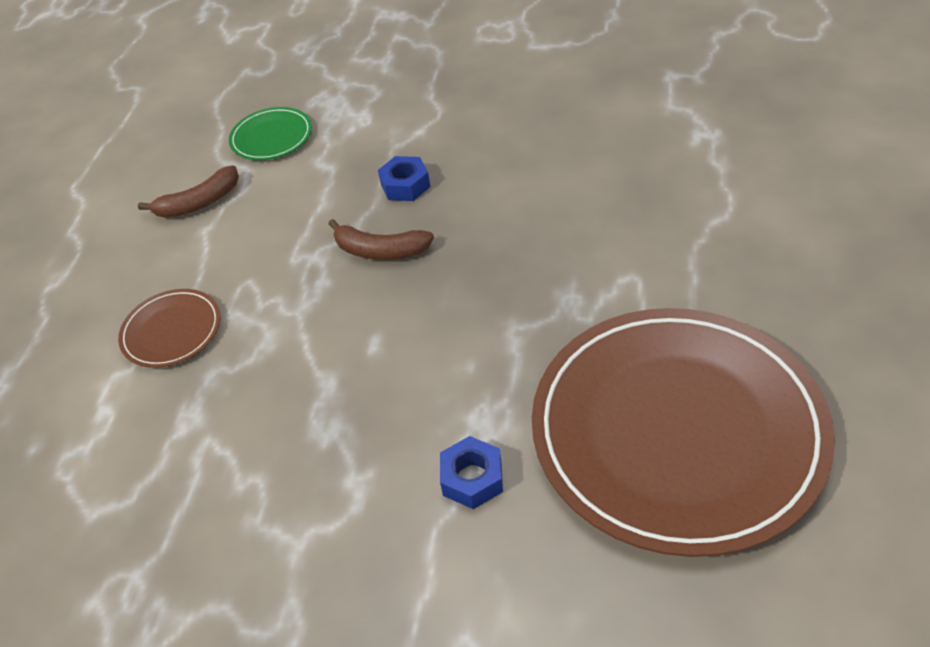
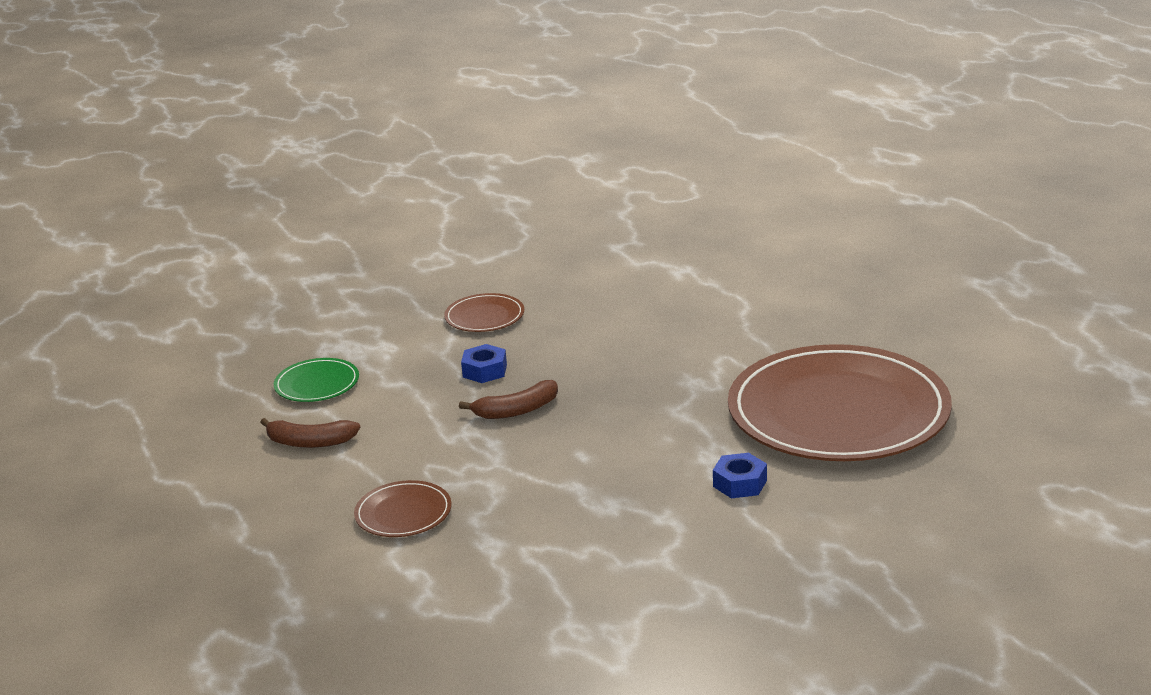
camera: 40 degrees left, 20 degrees down
(199, 203) = (310, 442): brown banana -> brown banana turned 75 degrees clockwise
(471, 117) = (484, 316): none -> brown plate

